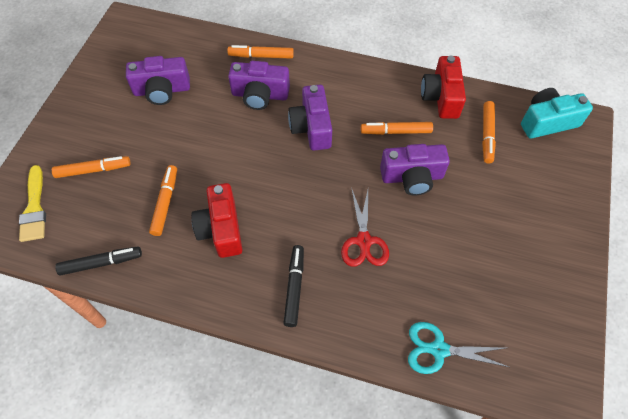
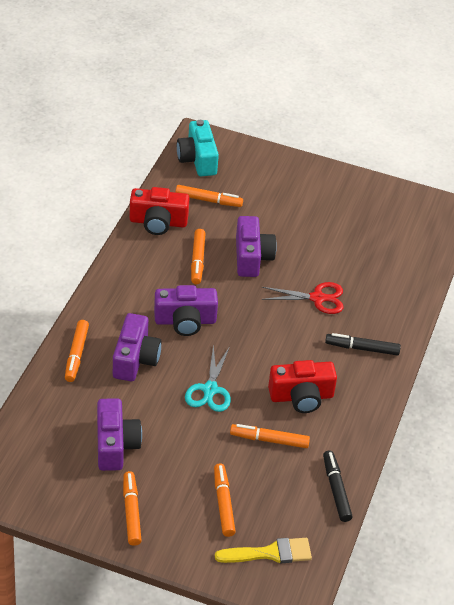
camera: 90 degrees left, 15 degrees down
(91, 107) = (131, 512): none -> orange marker
(438, 349) = (414, 267): turquoise scissors -> turquoise scissors (210, 390)

